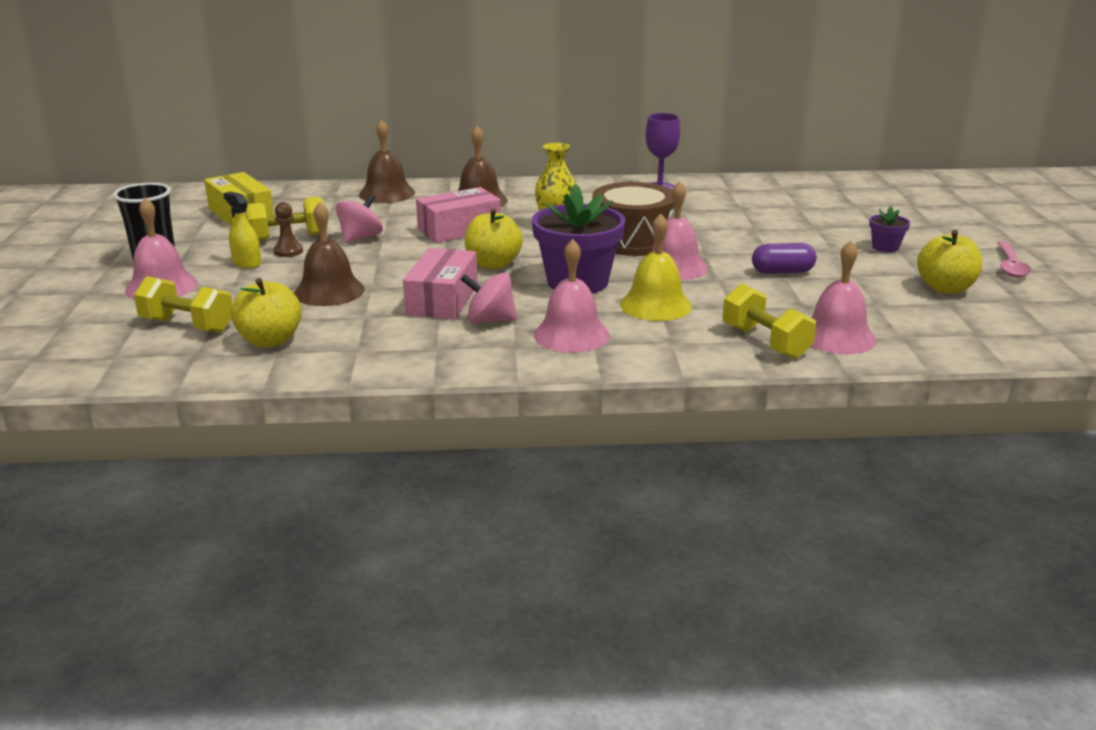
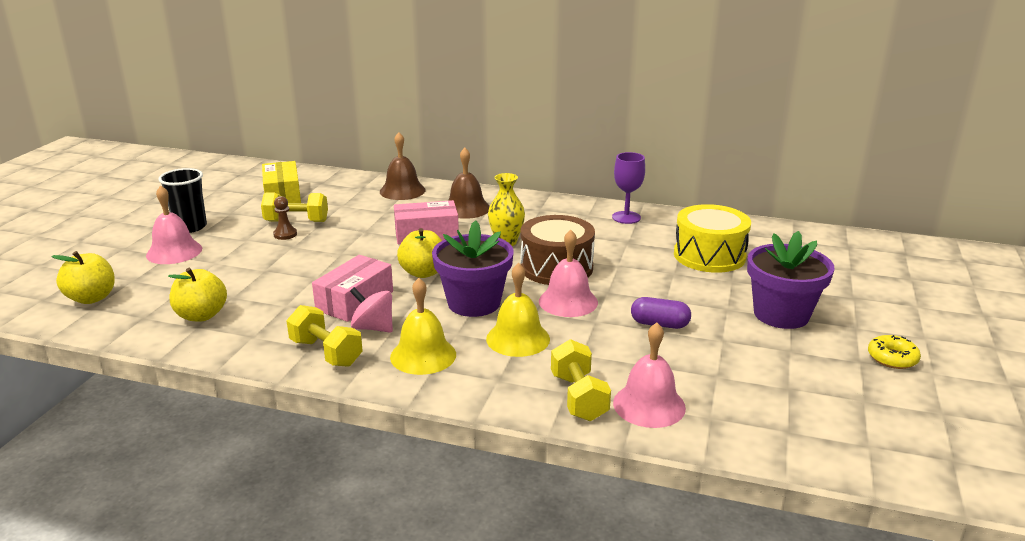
camera: 20 degrees right, 0 degrees up
(187, 325) = (160, 290): yellow dumbbell -> yellow dumbbell (326, 353)
(246, 262) = (248, 240): yellow spray bottle -> none
(329, 291) = (281, 277): brown bell -> none
(360, 238) = (347, 230): pink spinning top -> none
(571, 335) = (423, 355): pink bell -> yellow bell
(773, 210) = (709, 255): none -> yellow drum
(885, 247) = (781, 314): purple flower pot -> purple flower pot, size x2.18
(945, 288) = (801, 371): yellow apple -> yellow apple (92, 298)
(1010, 266) = (892, 358): pink spoon -> yellow donut

